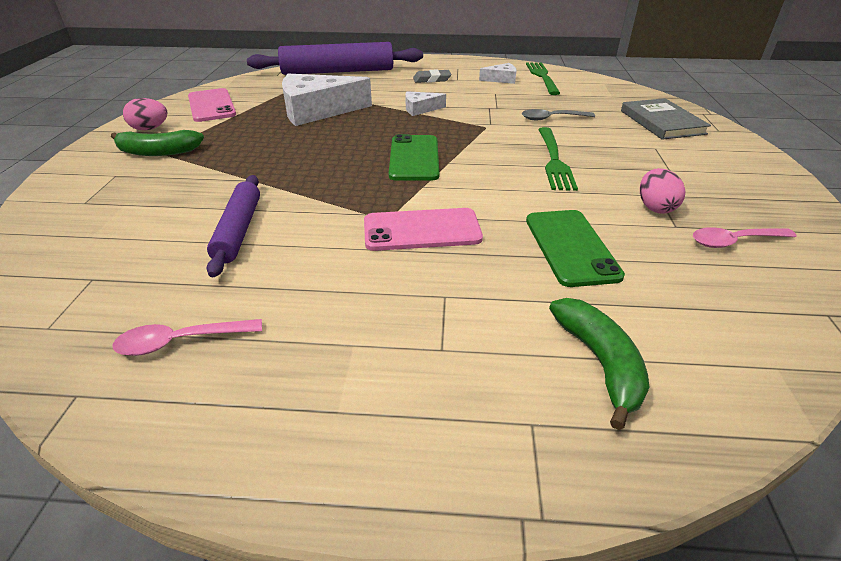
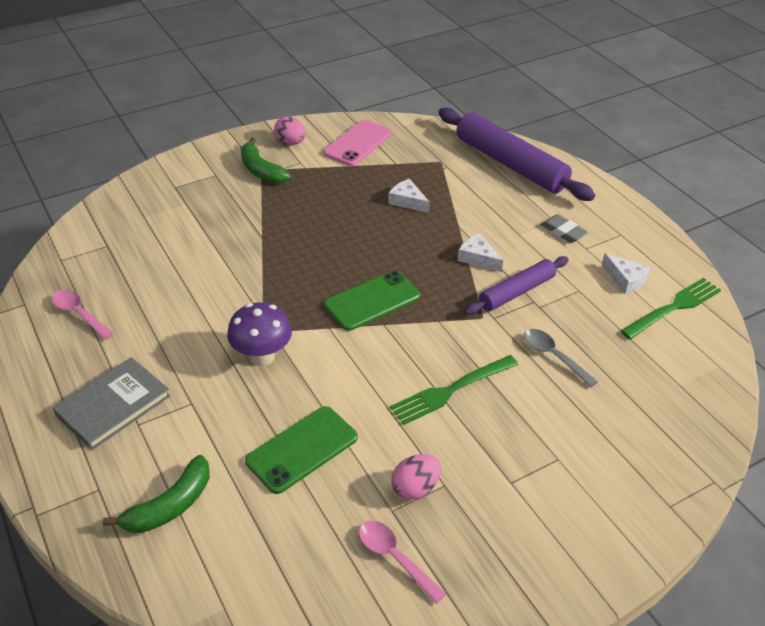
camera: 55 degrees right, 5 degrees up
(238, 230) = (194, 270): purple rolling pin -> purple rolling pin (516, 292)
(317, 111) = (407, 201): white cheese -> white cheese, size x0.48
(422, 230) = (262, 356): pink phone -> purple mushroom
(662, 122) = (640, 448): grey book -> grey book (113, 405)

